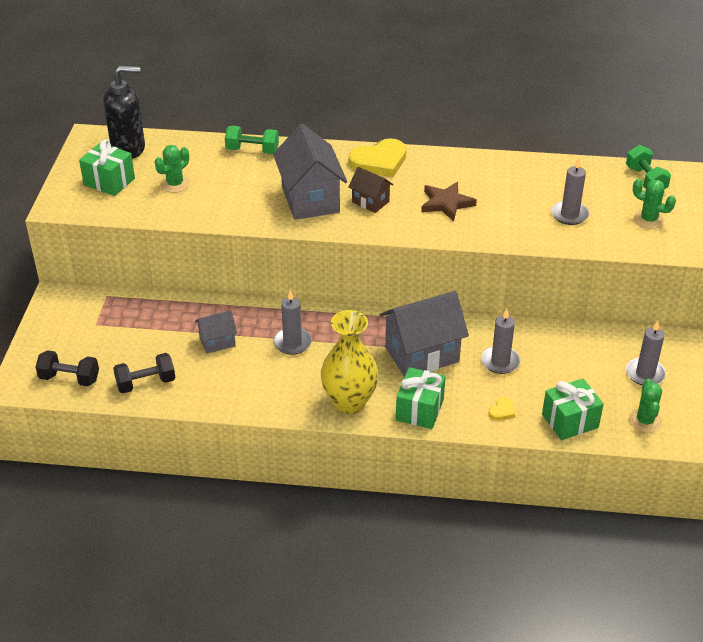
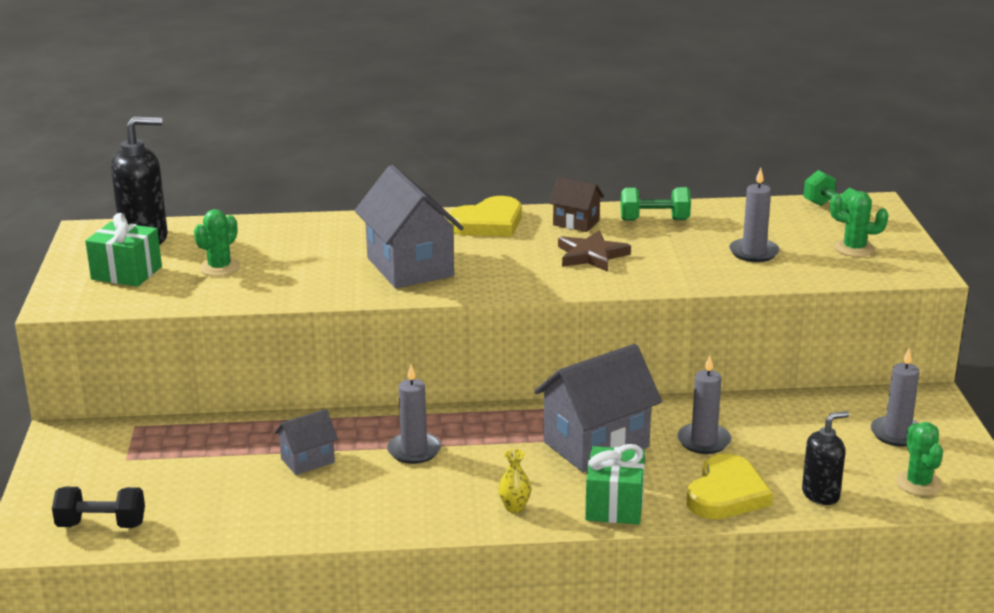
camera: 10 degrees left, 15 degrees down
(146, 383) = (216, 518): black dumbbell -> none
(252, 150) = (316, 226): green dumbbell -> green dumbbell (654, 220)
(349, 402) = (514, 507): yellow vase -> yellow vase, size x0.41
(370, 202) = (491, 262): brown house -> brown house (576, 223)
(502, 411) = (726, 494): yellow heart -> yellow heart, size x2.27
(570, 421) = (821, 494): green gift -> black soap dispenser

